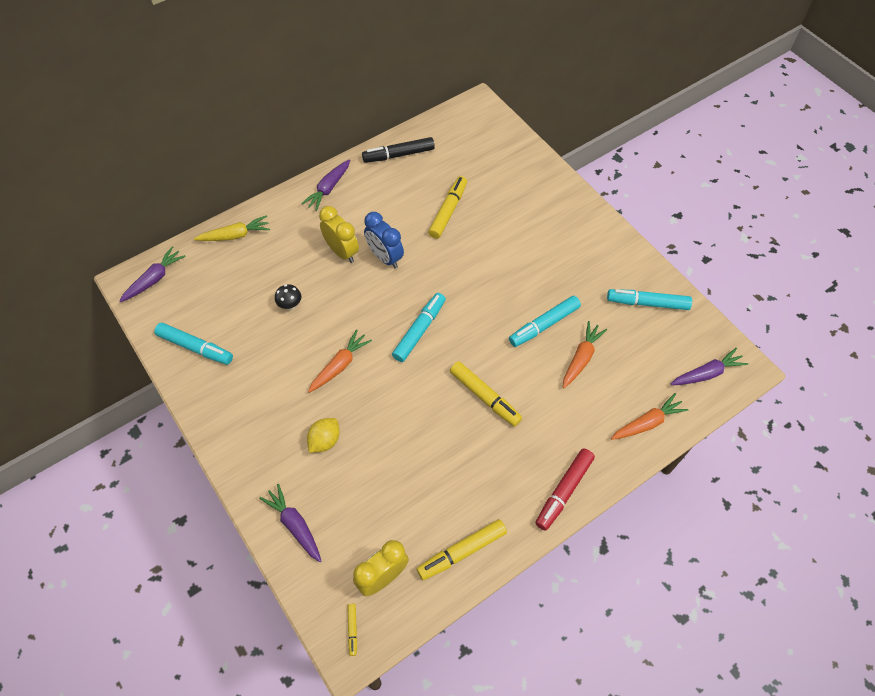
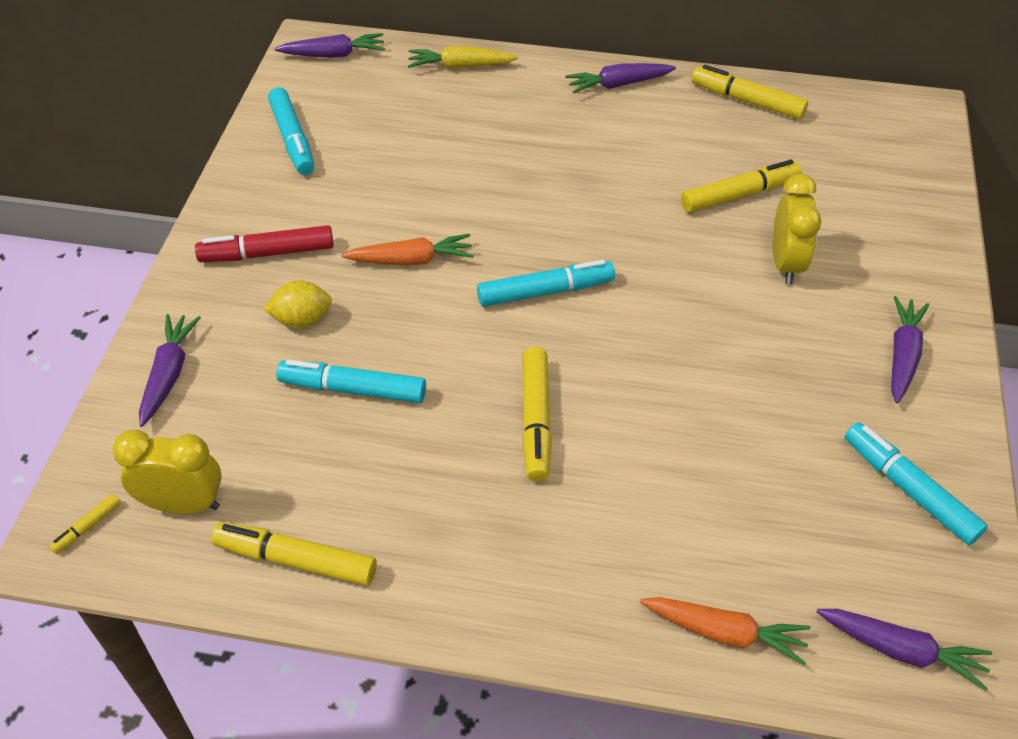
camera: 45 degrees right, 10 degrees down
(235, 235) = (460, 66): yellow carrot -> yellow carrot turned 150 degrees clockwise
(290, 305) = (434, 166): black mushroom -> none
(342, 252) = (555, 153): yellow clock -> yellow clock (785, 264)
(385, 257) = (599, 191): blue clock -> none
(398, 155) = (747, 101): black marker -> yellow marker
(544, 325) = (715, 402): turquoise marker -> turquoise marker (353, 389)
(563, 491) = (502, 609): red marker -> red marker (267, 253)
(581, 358) = (721, 478): orange carrot -> none
(588, 242) = (902, 355): none -> purple carrot

